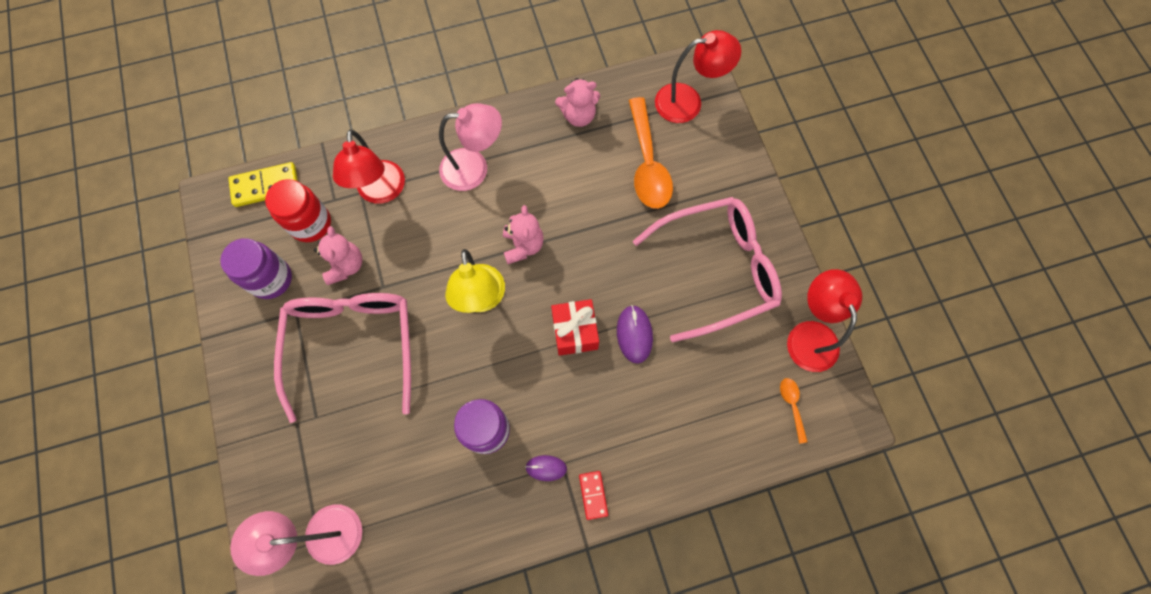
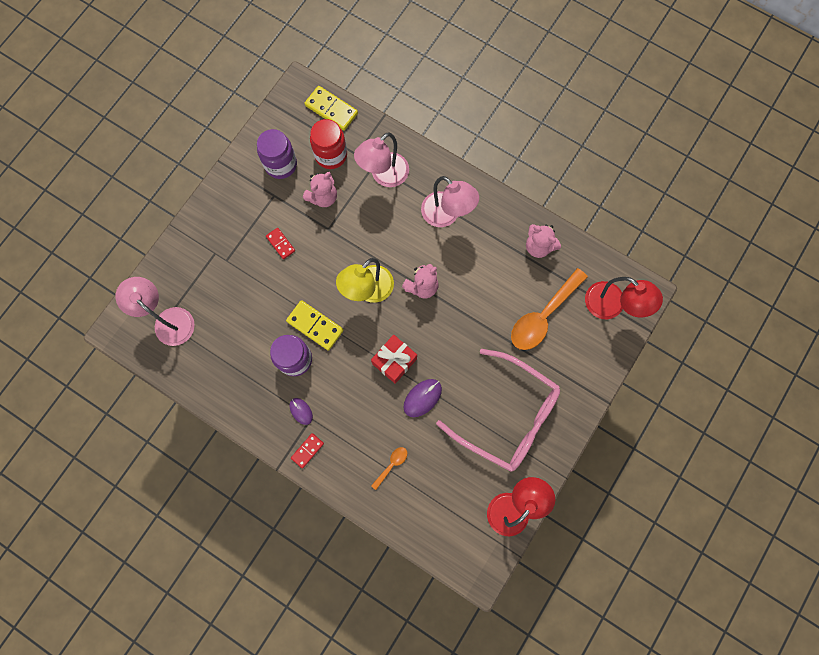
camera: 50 degrees right, 5 degrees up
(352, 346) = (280, 244): pink glasses -> red domino
(381, 192) = (384, 176): red lamp -> pink lamp
(470, 380) = (315, 325): none -> yellow domino
(792, 405) = (457, 529): orange spoon -> orange spoon (391, 465)

